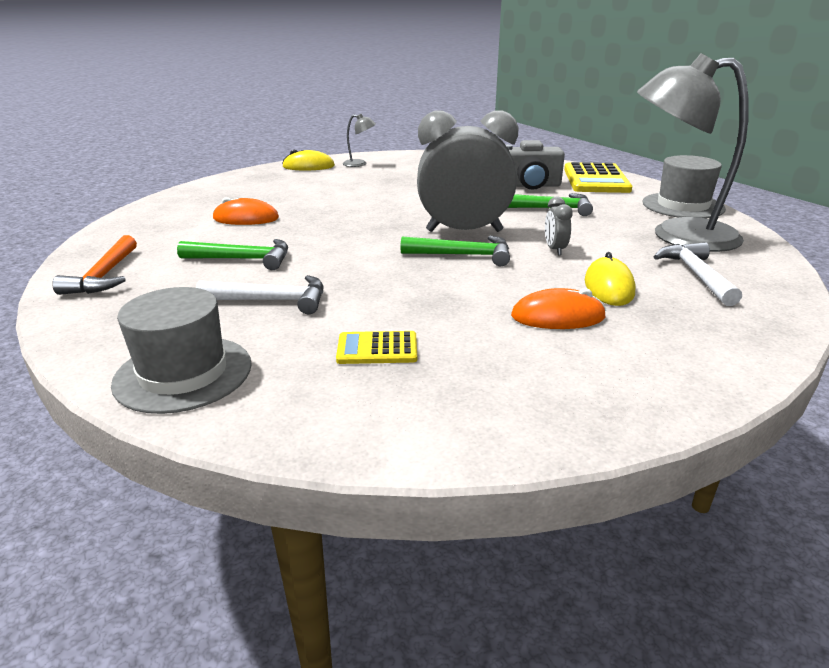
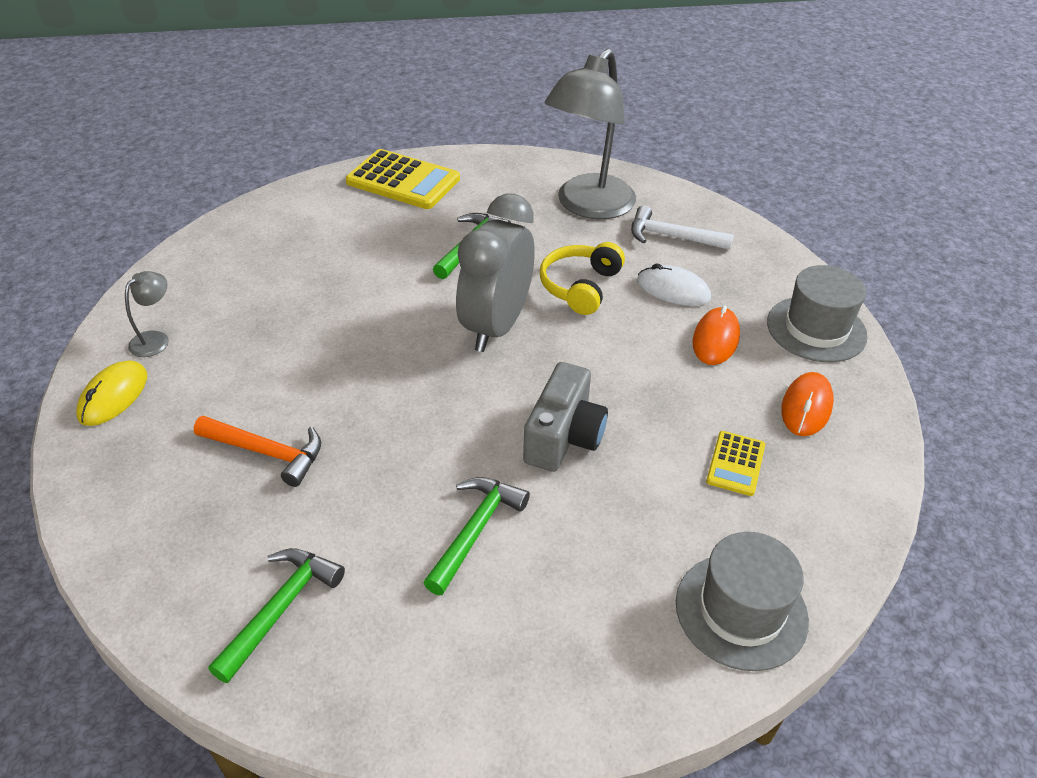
camera: 70 degrees left, 15 degrees up
(104, 276) = (455, 686): orange hammer -> orange hammer (267, 452)
(246, 218) = (320, 508): orange mouse -> orange mouse (806, 407)
(272, 300) = (607, 520): white hammer -> none
(463, 255) = (561, 349): green hammer -> green hammer (280, 608)
(529, 186) = (385, 231): grey camera -> grey camera (564, 437)
(555, 249) = (580, 286): grey clock -> yellow headphones
(609, 287) = (673, 290): yellow mouse -> white mouse
(683, 206) = (519, 169): grey hat -> grey hat (816, 329)

